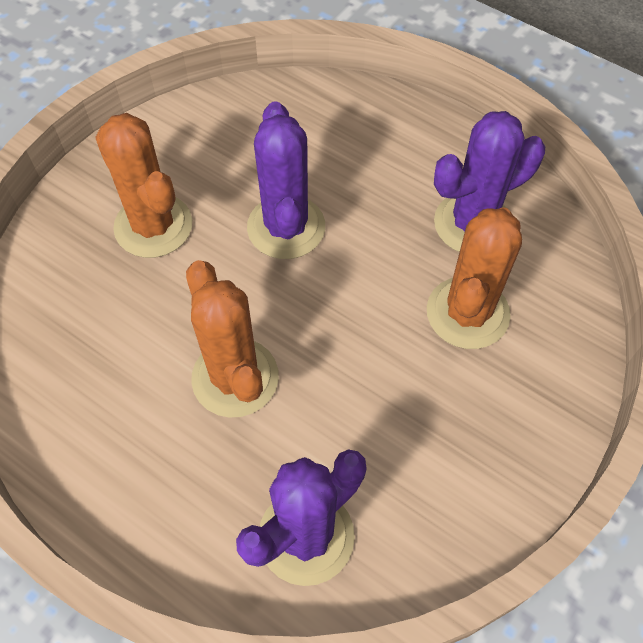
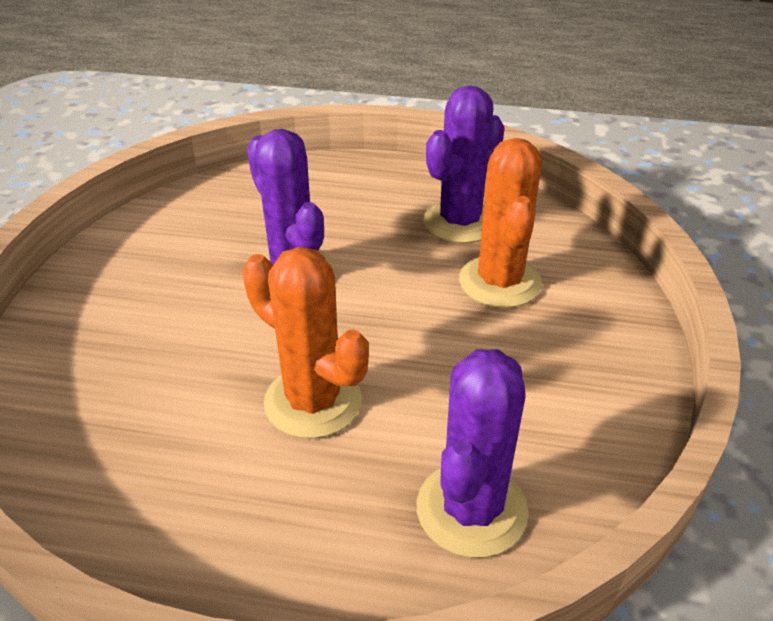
camera: 25 degrees left, 20 degrees down
(153, 226) = (155, 309): orange cactus -> none

